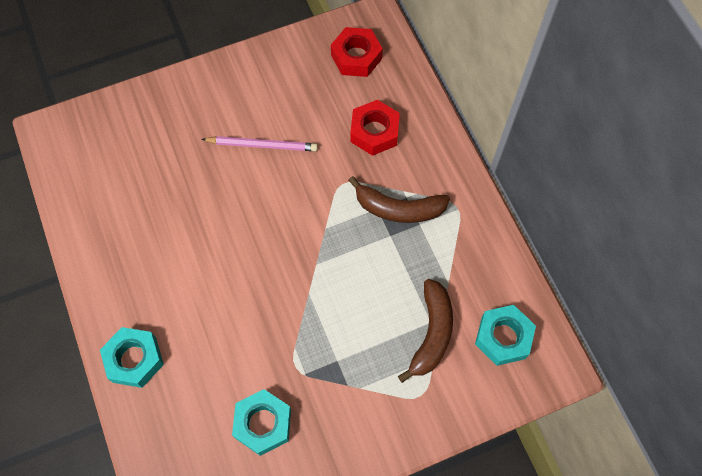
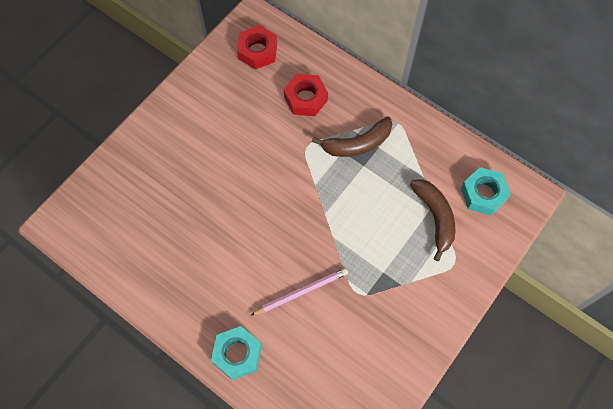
camera: 30 degrees left, 0 degrees up
(262, 145) = (230, 149): pink pencil -> pink pencil (301, 292)
(263, 424) = (360, 345): turquoise nut -> none

